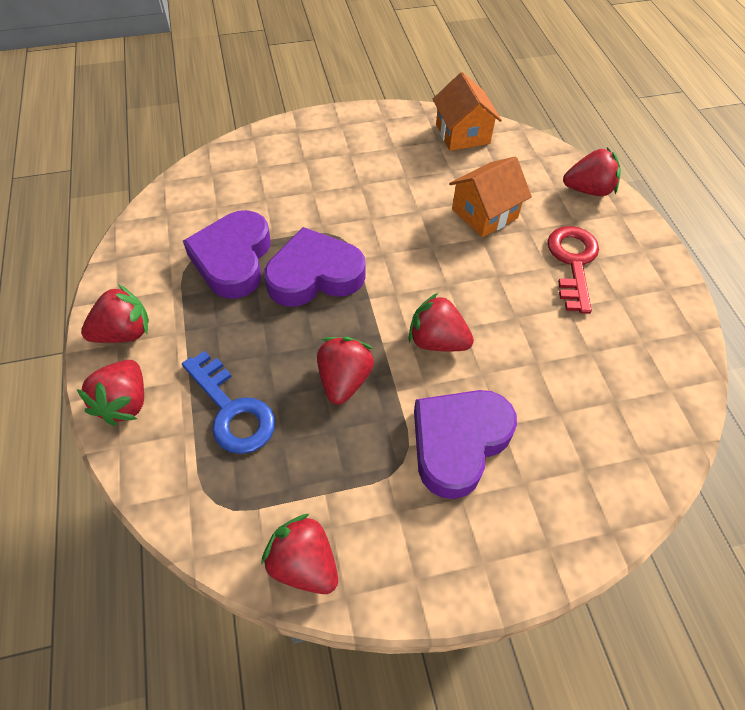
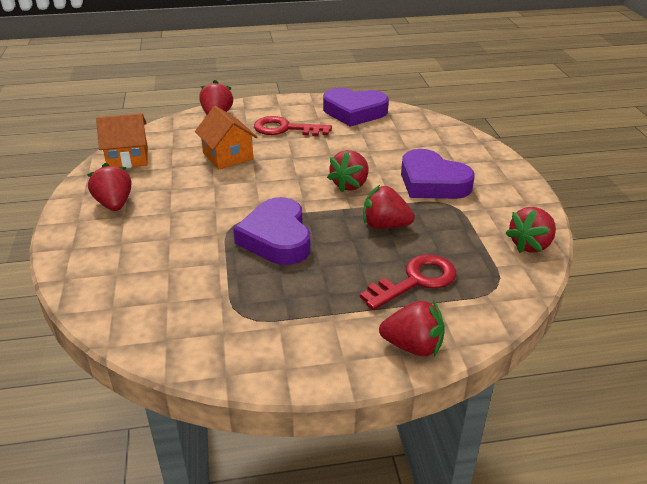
camera: 85 degrees left, 20 degrees down
(124, 333) = (332, 355): red strawberry -> red strawberry (114, 204)
(232, 410) = (415, 281): blue key -> red key
(233, 259) = (247, 286): purple heart -> purple heart (354, 112)

